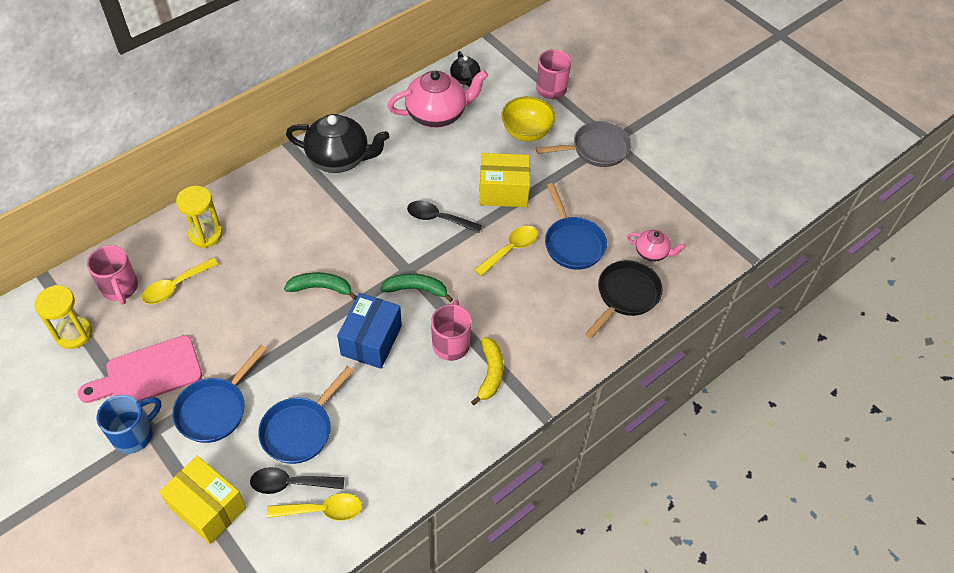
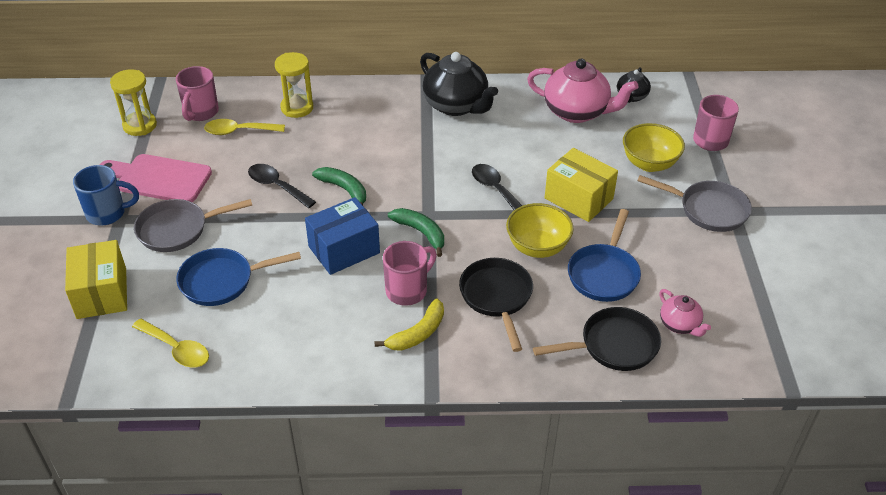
camera: 40 degrees right, 10 degrees down
(215, 409) = (178, 229): blue pan -> grey pan
(291, 483) = (175, 315): black spoon -> black spoon (277, 186)
(510, 249) = (537, 247): yellow spoon -> yellow bowl
(518, 308) = (497, 297): none -> black pan

